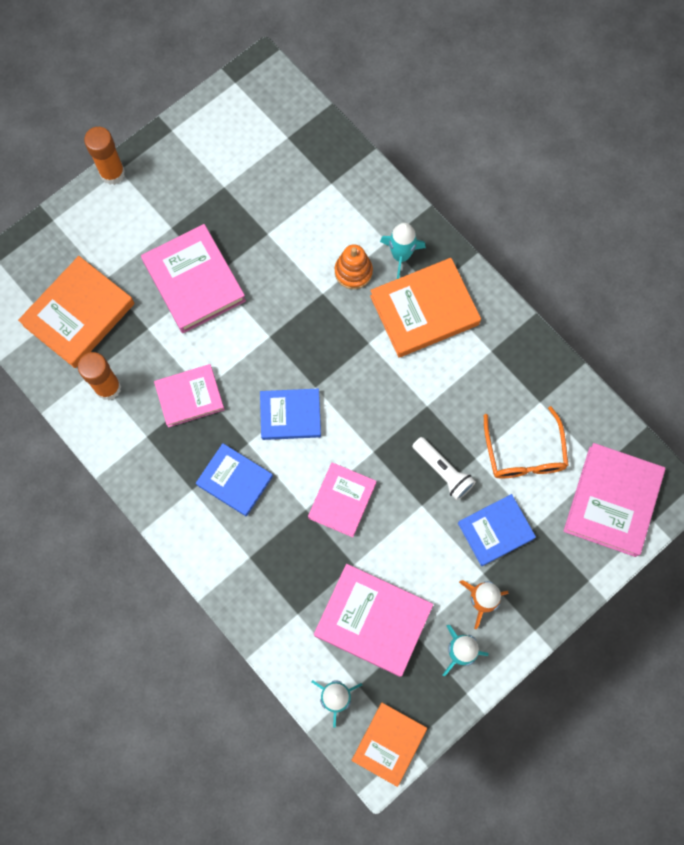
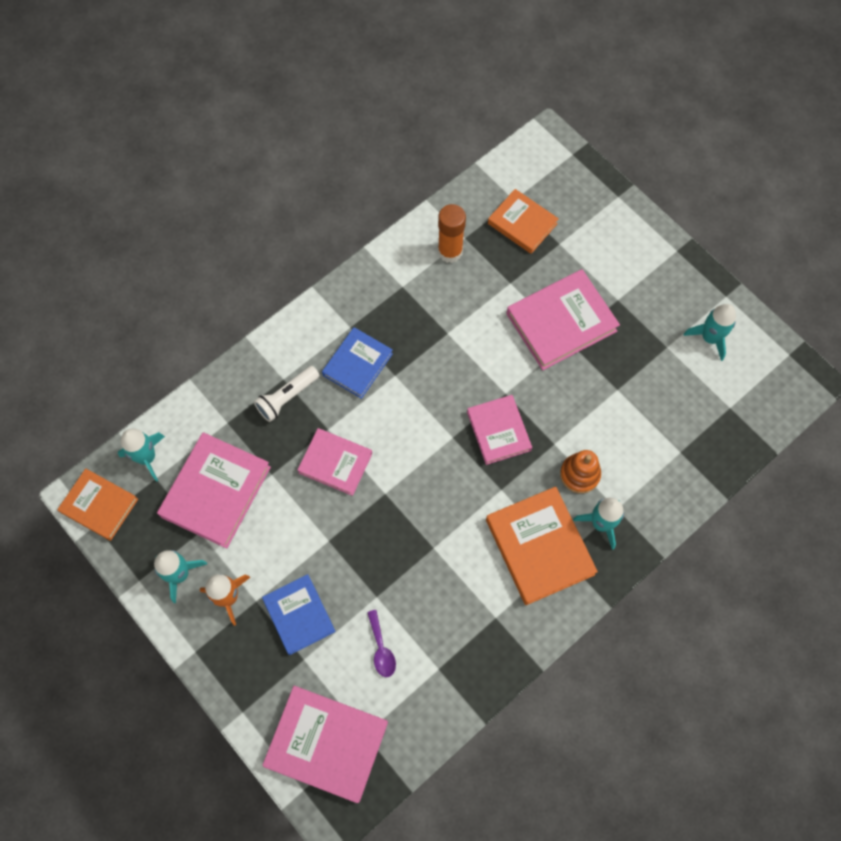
camera: 90 degrees right, 5 degrees down
(79, 314) = (522, 224): orange book -> orange book, size x0.65
(112, 173) = (672, 245): orange glue stick -> none
(190, 396) = (441, 322): pink book -> pink book (499, 431)
(216, 148) = (710, 338): none -> turquoise rocket
(290, 415) = (422, 414): blue book -> none
(443, 471) = (363, 562): white flashlight -> white flashlight (287, 397)
(524, 453) = (381, 649): orange glasses -> purple spoon

